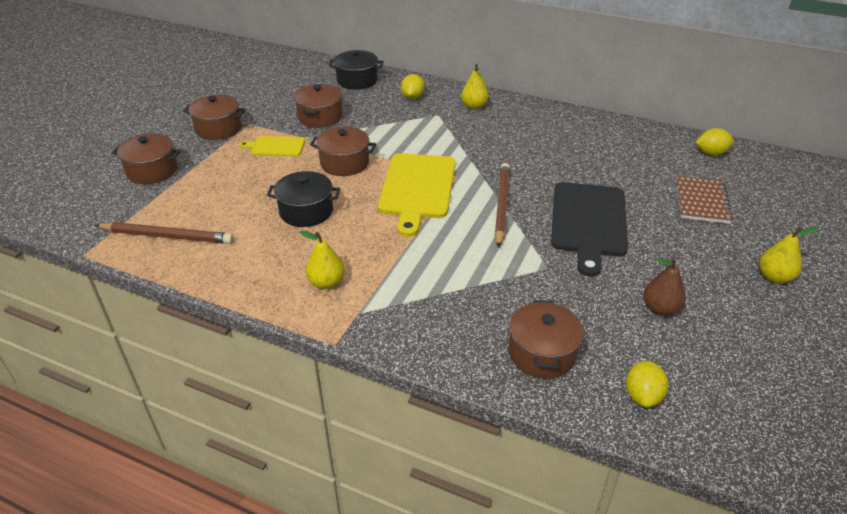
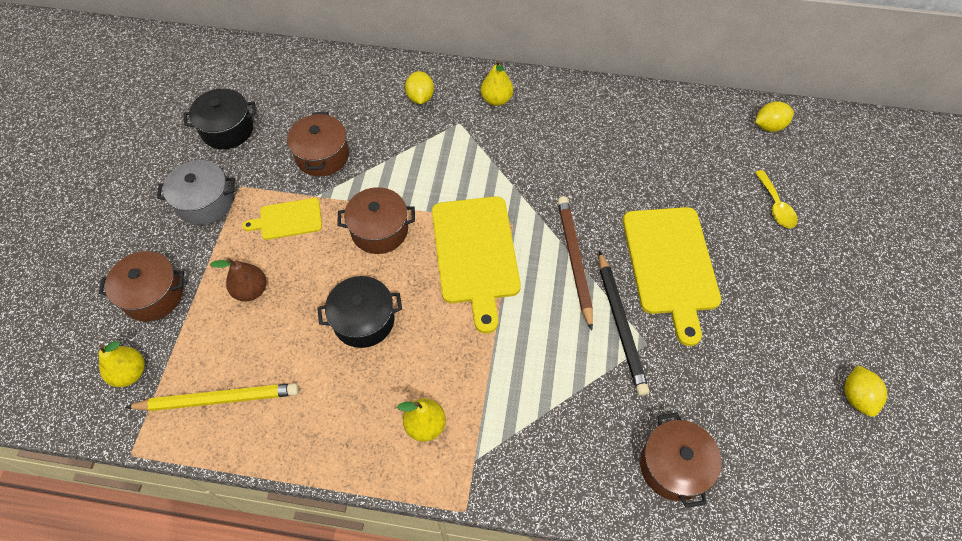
camera: 15 degrees left, 20 degrees up
(167, 236) = (218, 399): brown pencil -> yellow pencil
(218, 128) = (205, 203): brown pot -> grey pot
(357, 80) = (344, 80): black pot -> black pot (227, 129)
(527, 251) = (620, 324): none -> black pencil
(588, 222) = (670, 264): black cutting board -> yellow cutting board
(642, 396) = (779, 495): yellow lemon -> yellow lemon (856, 397)
(660, 308) = (769, 374): brown pear -> brown pear (251, 290)
(701, 201) = (775, 206): brown notebook -> yellow spoon
(774, 277) = (865, 302): yellow pear -> yellow pear (130, 373)

